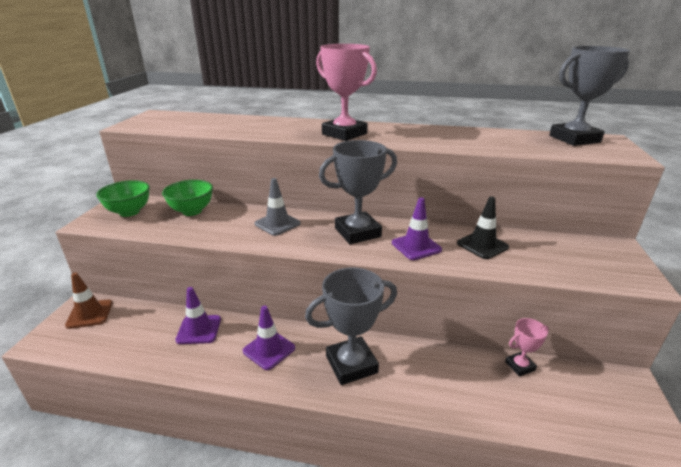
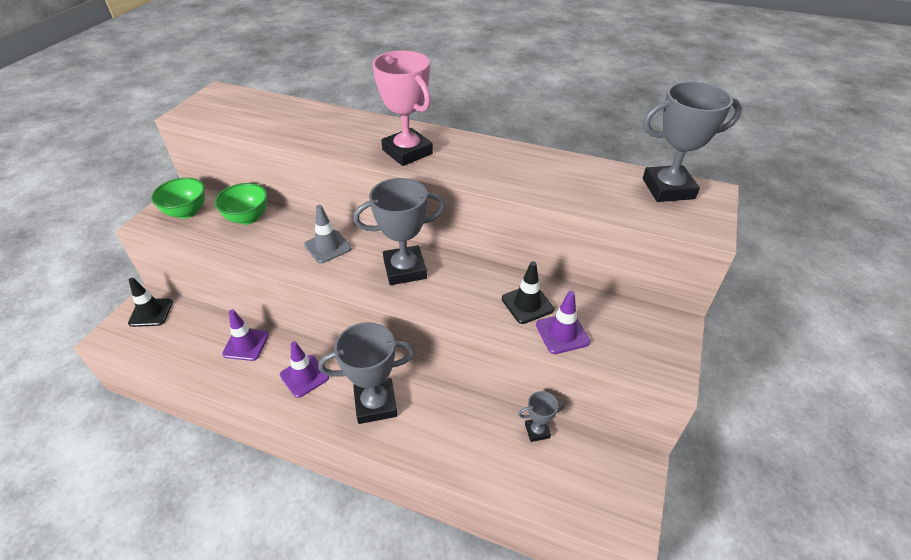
camera: 10 degrees right, 15 degrees up
(89, 314) = (151, 312): brown traffic cone -> black traffic cone
(416, 246) = (457, 297): purple traffic cone -> purple traffic cone (562, 333)
(519, 366) = (537, 431): pink trophy -> grey trophy

